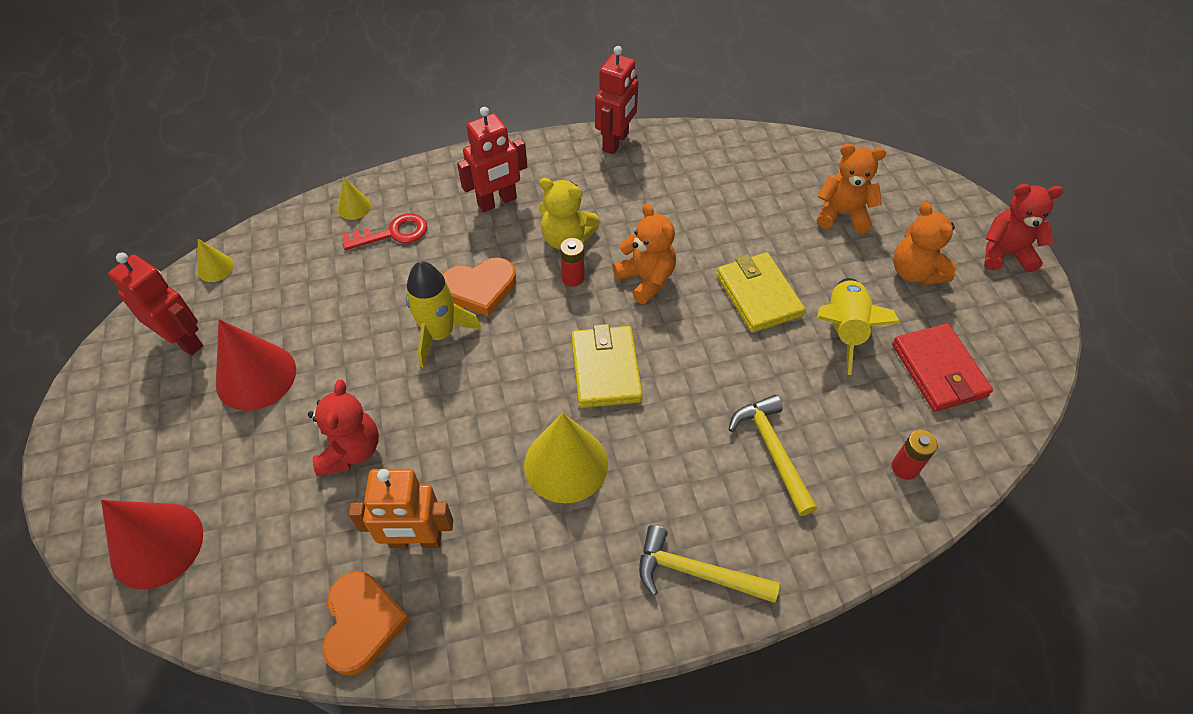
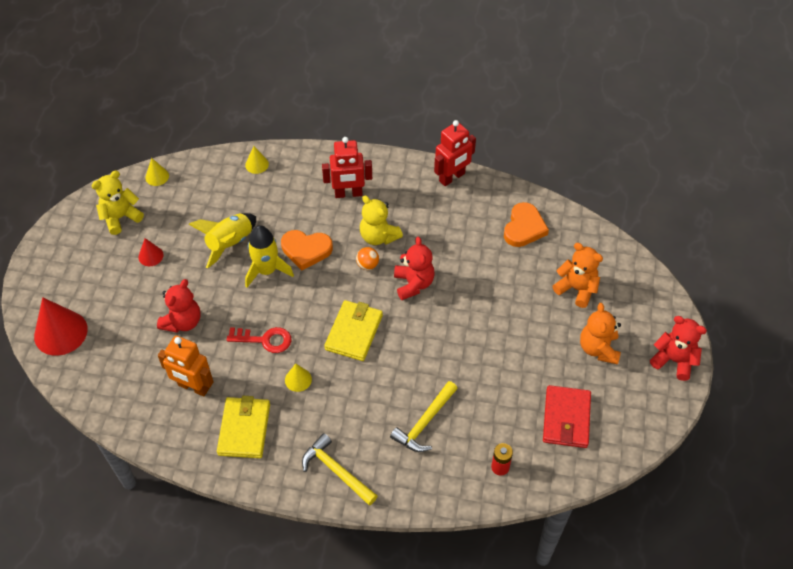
camera: 25 degrees right, 0 degrees up
(184, 340) = (120, 217): red robot -> yellow teddy bear
(256, 376) = (151, 256): red cone -> red cone, size x0.50
(362, 623) = (145, 419): orange heart -> orange heart (524, 228)
(393, 233) = (272, 192): red key -> red key (265, 340)
(566, 464) = (298, 379): yellow cone -> yellow cone, size x0.50
(573, 278) = (367, 265): red battery -> orange ball
(646, 279) = (413, 284): orange teddy bear -> red teddy bear
(758, 295) = (480, 323): yellow wallet -> yellow wallet (244, 429)
(772, 450) = (425, 423): yellow hammer -> yellow hammer turned 150 degrees counterclockwise
(843, 330) = (521, 367): yellow rocket -> yellow rocket (230, 243)

